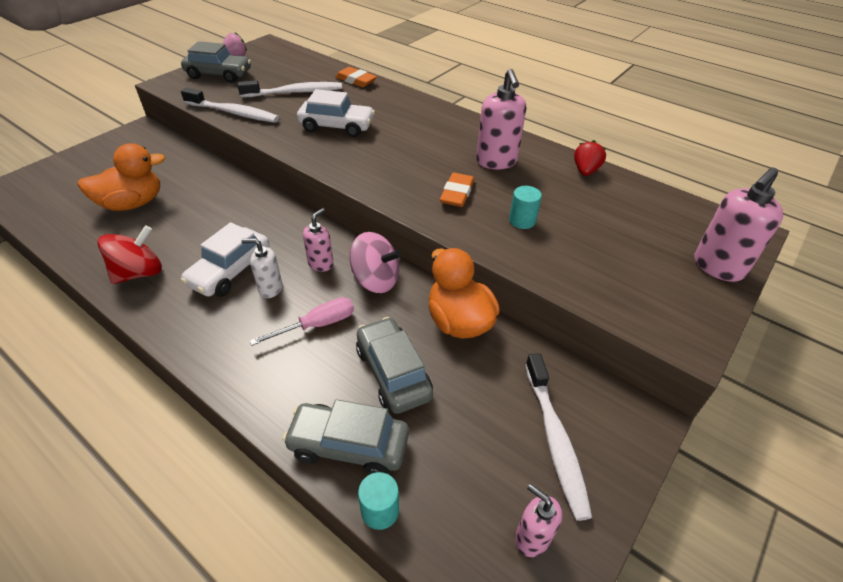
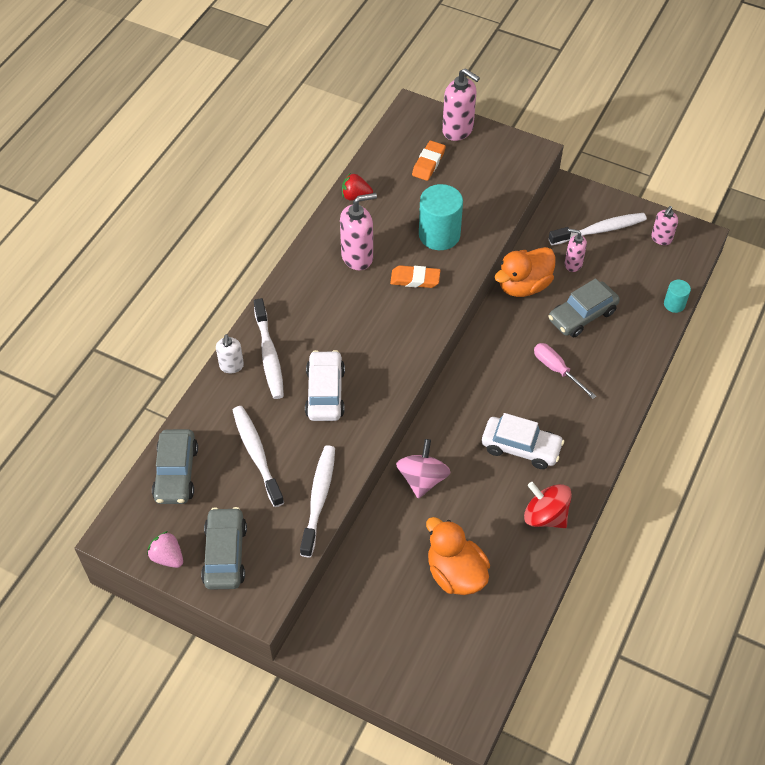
camera: 100 degrees left, 10 degrees up
(270, 288) = (531, 412): white soap dispenser -> white soap dispenser (231, 366)
(321, 264) = (491, 385): pink soap dispenser -> pink soap dispenser (573, 264)
(349, 445) = (642, 327): grey car -> grey car (176, 473)
(356, 80) = (213, 401): orange eraser -> orange eraser (428, 163)
(375, 280) = (498, 344): pink spinning top -> pink spinning top (422, 479)
(390, 106) = (269, 355): none -> white toothbrush
(522, 220) = (439, 235): turquoise cylinder -> turquoise cylinder, size x1.94

